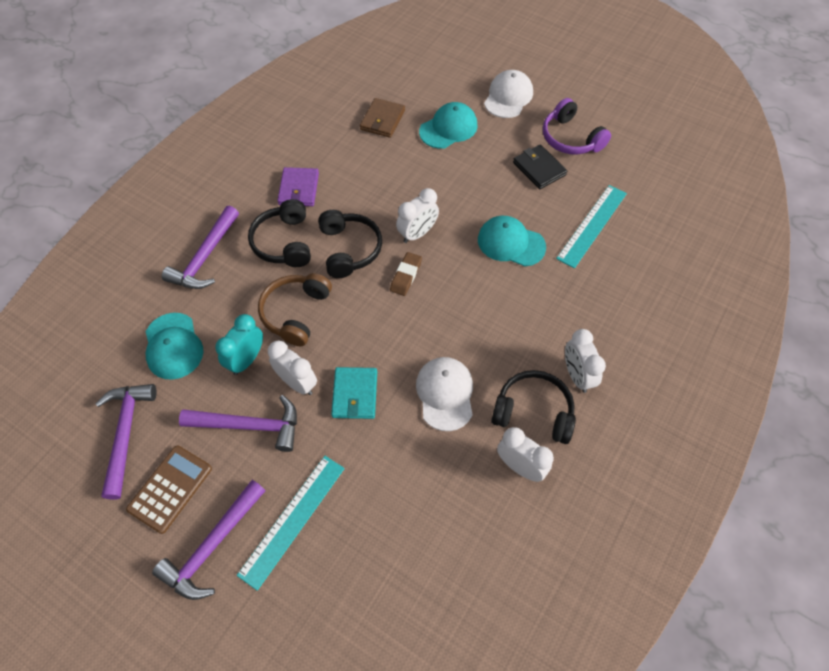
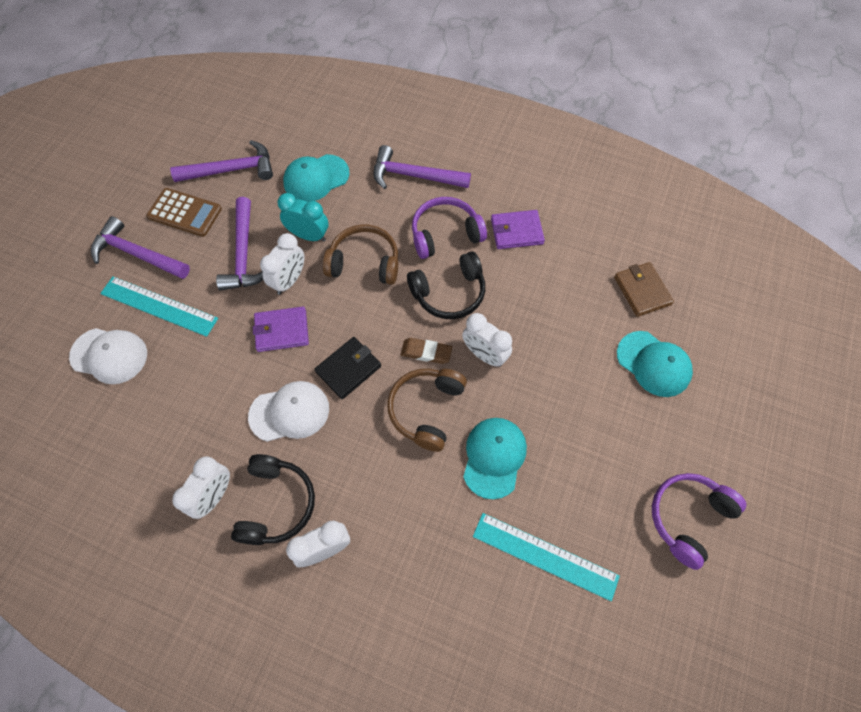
camera: 80 degrees right, 5 degrees up
(284, 242) = (445, 234): black headphones -> purple headphones
(355, 394) = (281, 330): turquoise wallet -> purple wallet
(382, 120) = (642, 290): brown wallet -> brown wallet turned 60 degrees clockwise
(461, 284) = (426, 410): none -> brown headphones
(508, 97) = (735, 429): white cap -> white cap (109, 355)
(539, 168) = (621, 480): black wallet -> black wallet (348, 369)

